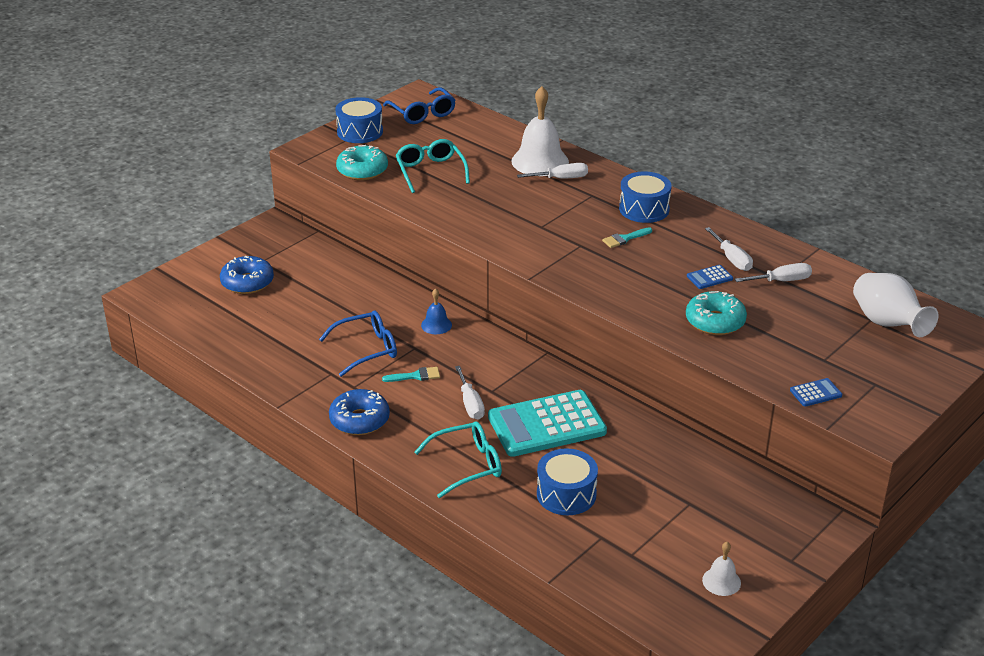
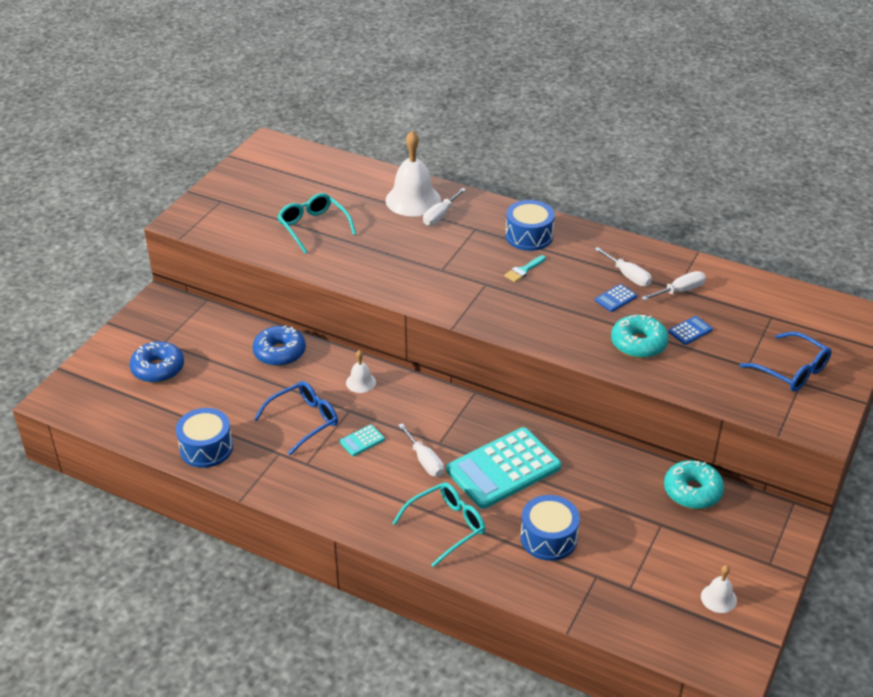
camera: 15 degrees left, 5 degrees up
(359, 420) = (326, 498): blue donut -> blue donut (279, 353)
(360, 132) = (227, 194): blue drum -> blue drum (206, 448)
(362, 170) = (246, 236): turquoise donut -> turquoise donut (692, 491)
(416, 376) = (362, 441): turquoise brush -> turquoise calculator
(422, 113) = (280, 164): blue glasses -> blue glasses (792, 371)
(436, 325) = (361, 382): blue bell -> white bell
(561, 178) = (440, 215): white screwdriver -> white screwdriver turned 150 degrees clockwise
(815, 393) = (754, 401): blue calculator -> blue calculator (690, 331)
(887, 324) = (787, 319): white vase -> none

